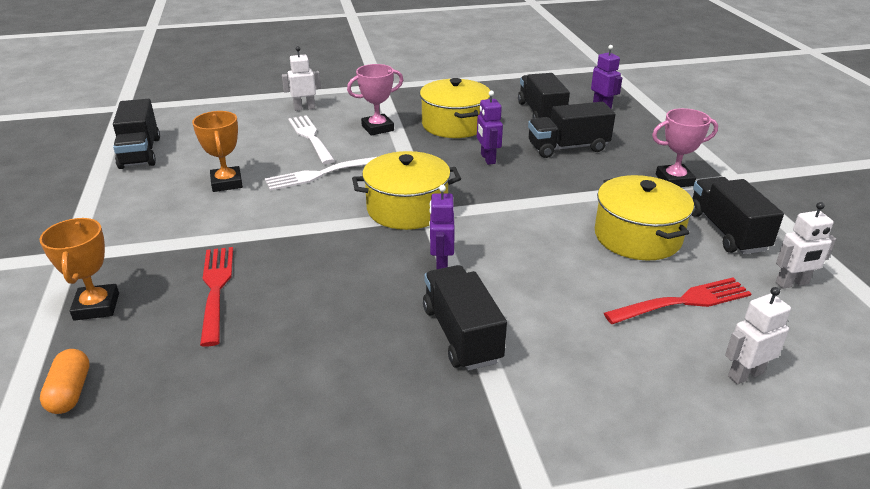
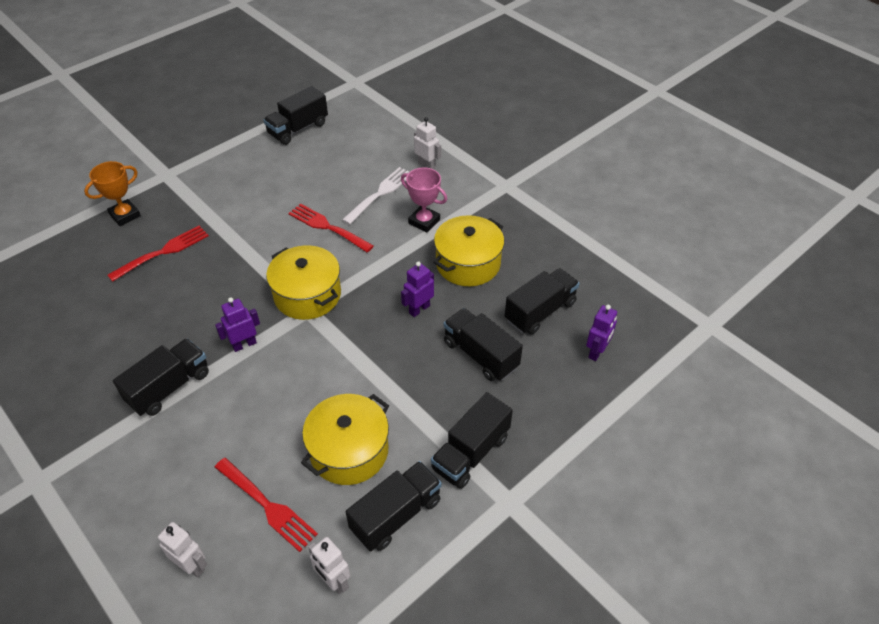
camera: 60 degrees right, 15 degrees up
(70, 392) = (55, 249): orange capsule -> none
(227, 183) = (285, 189): orange trophy -> none
(322, 174) = (328, 227): white fork -> red fork
(674, 180) = (471, 453): pink trophy -> black truck

